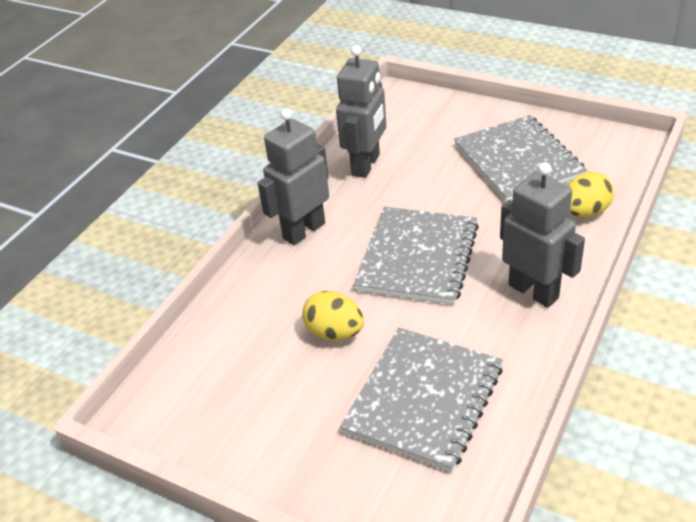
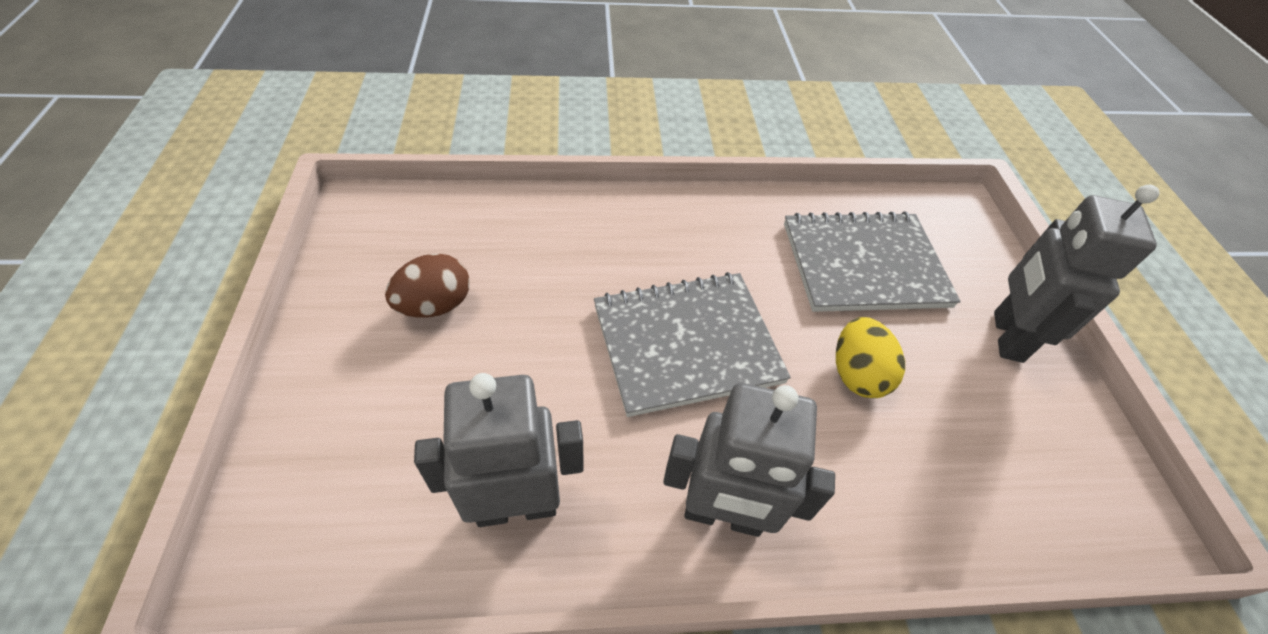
camera: 130 degrees left, 10 degrees up
(518, 161) = (435, 305): grey notebook -> brown egg
(533, 291) = (671, 228): grey robot -> grey robot (1006, 336)
(585, 212) = (520, 219): yellow egg -> none

